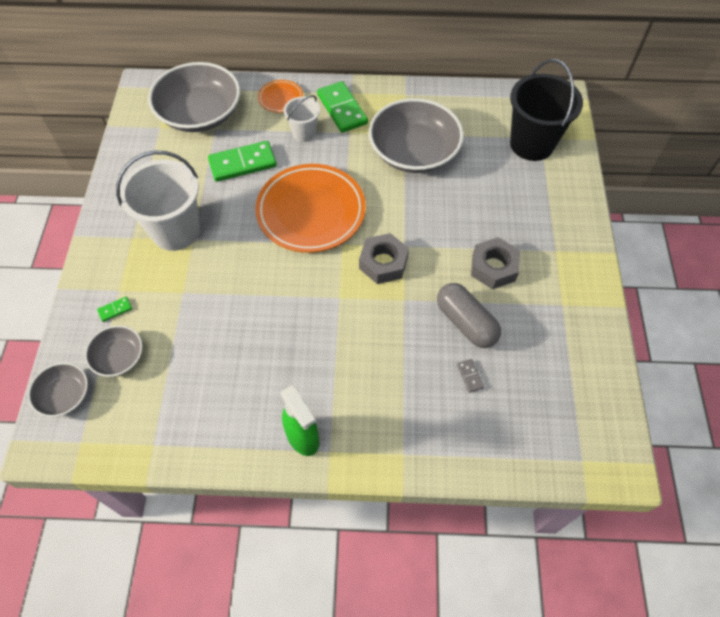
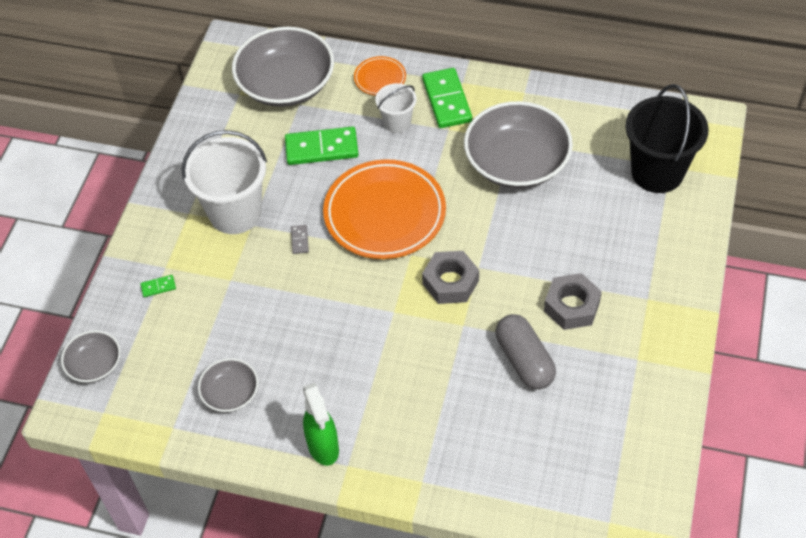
camera: 15 degrees right, 5 degrees down
(119, 357) = (154, 336): grey bowl -> grey bowl (230, 393)
(469, 376) = (513, 416): grey domino -> grey domino (299, 240)

